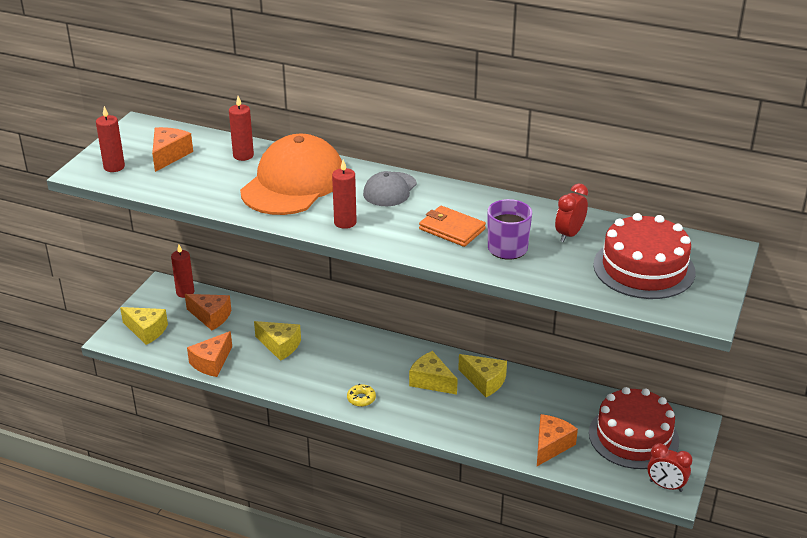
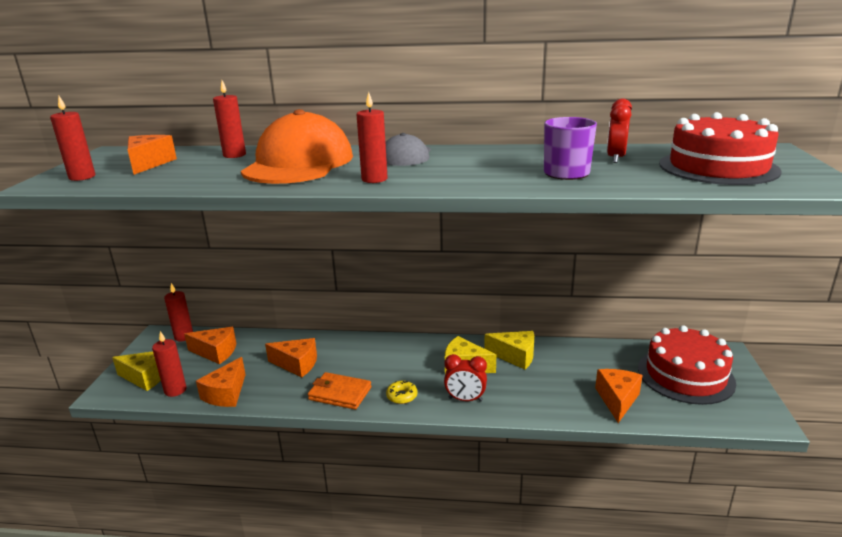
camera: 15 degrees left, 10 degrees down
(169, 349) = (175, 390): none -> red candle
(280, 346) = (297, 364): yellow cheese -> orange cheese
(451, 229) = (494, 169): orange wallet -> orange wallet (340, 393)
(665, 486) = (754, 413): red clock -> red clock (465, 399)

